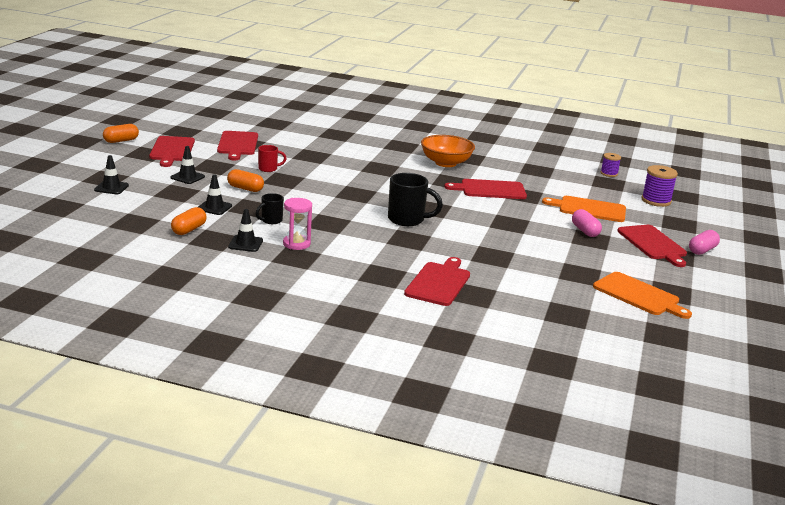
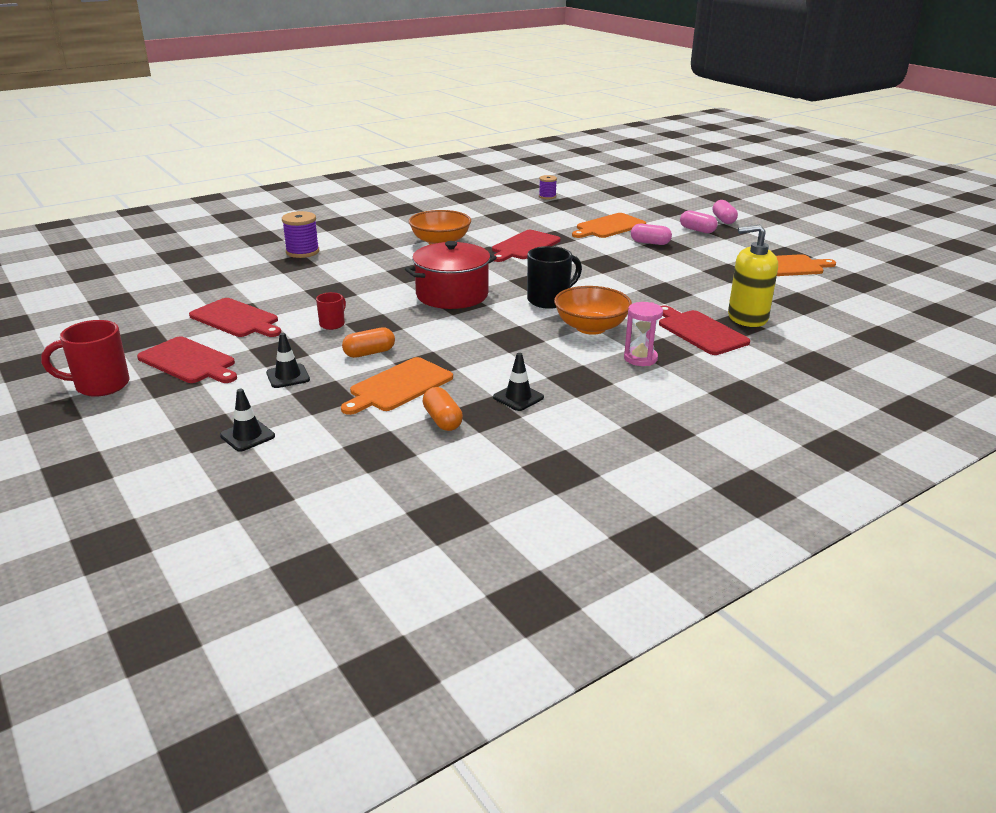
camera: 50 degrees left, 5 degrees up
(121, 141) = (100, 385): orange capsule -> red mug
(214, 207) = (398, 386): black traffic cone -> orange cutting board
(271, 220) = (473, 365): black mug -> none
(296, 244) = (548, 370): pink hourglass -> pink hourglass (640, 358)
(364, 189) = (452, 295): none -> red pot
(383, 243) = (591, 327): none -> orange bowl
(495, 296) = (747, 318): none -> yellow soap dispenser
(653, 244) = (697, 230): red cutting board -> pink capsule
(656, 201) = (619, 201): purple spool -> purple spool (302, 252)

